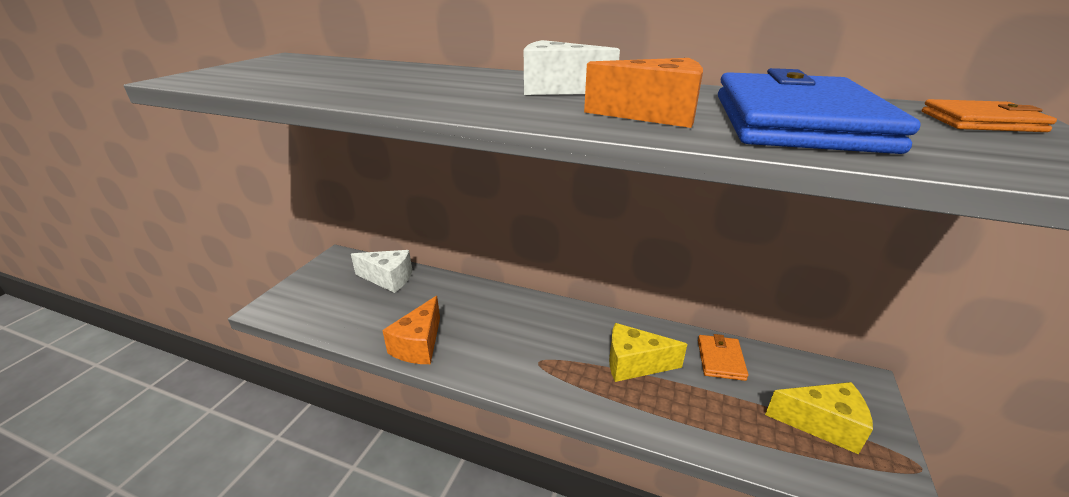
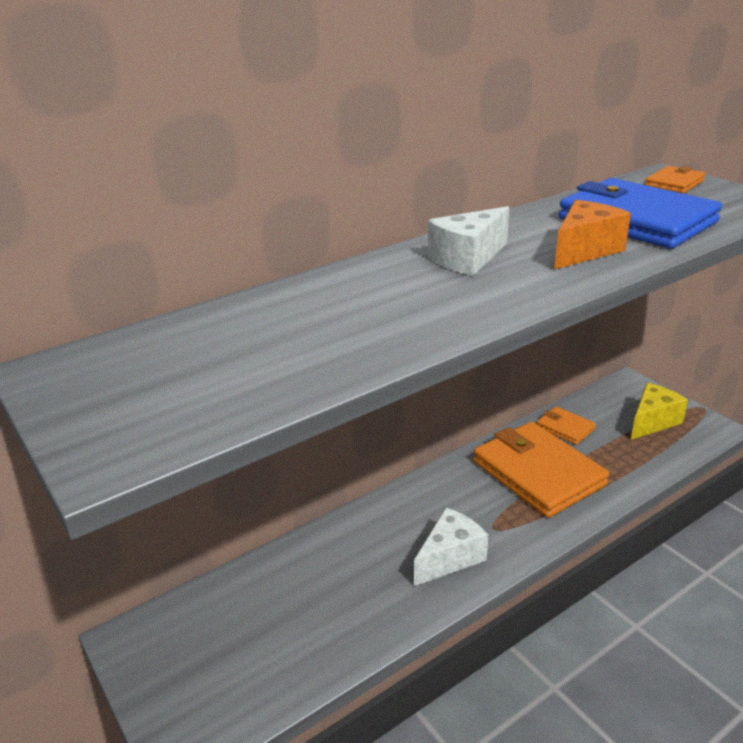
camera: 55 degrees left, 0 degrees up
(388, 279) = (242, 597): white cheese -> white cheese (450, 558)
(419, 345) = (400, 606): orange cheese -> none
(634, 364) = (538, 473): yellow cheese -> orange wallet

